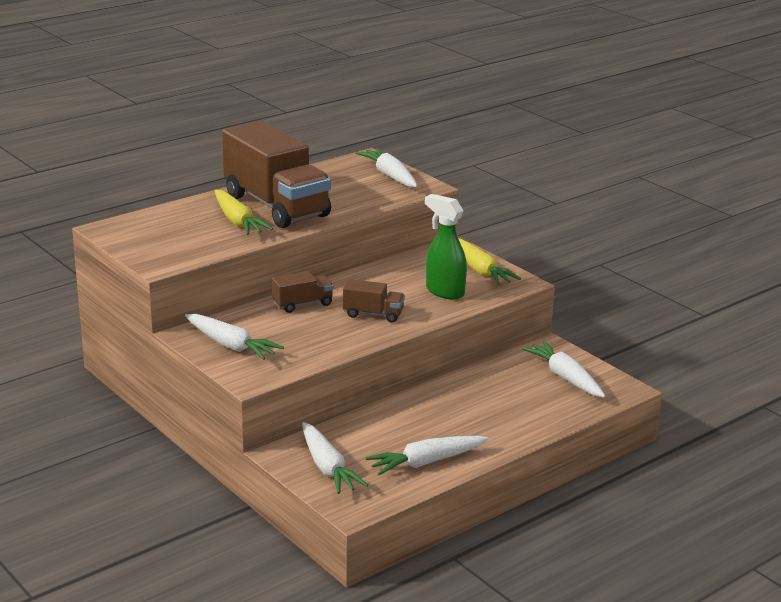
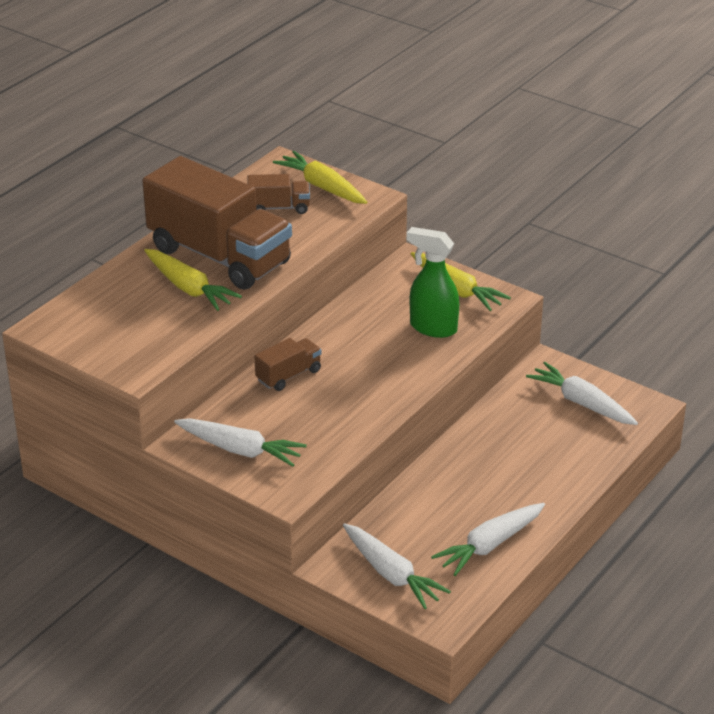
camera: 15 degrees left, 10 degrees up
(373, 314) = (372, 375): brown truck -> brown truck (279, 208)
(390, 176) = (322, 187): white carrot -> yellow carrot

